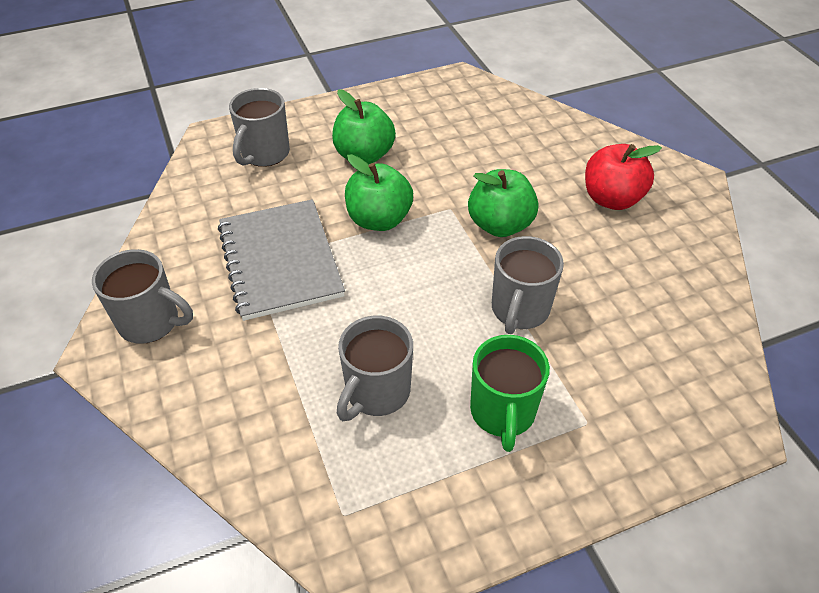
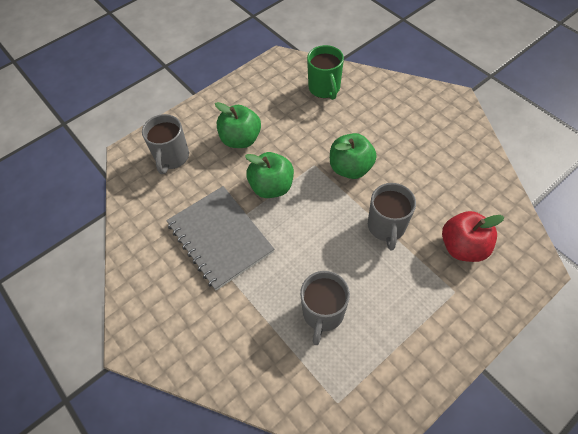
camera: 15 degrees left, 10 degrees up
(151, 322) = (154, 311): grey mug -> none
(502, 413) = (404, 302): green mug -> green mug (324, 88)
(611, 199) = (411, 128): red apple -> red apple (462, 247)

